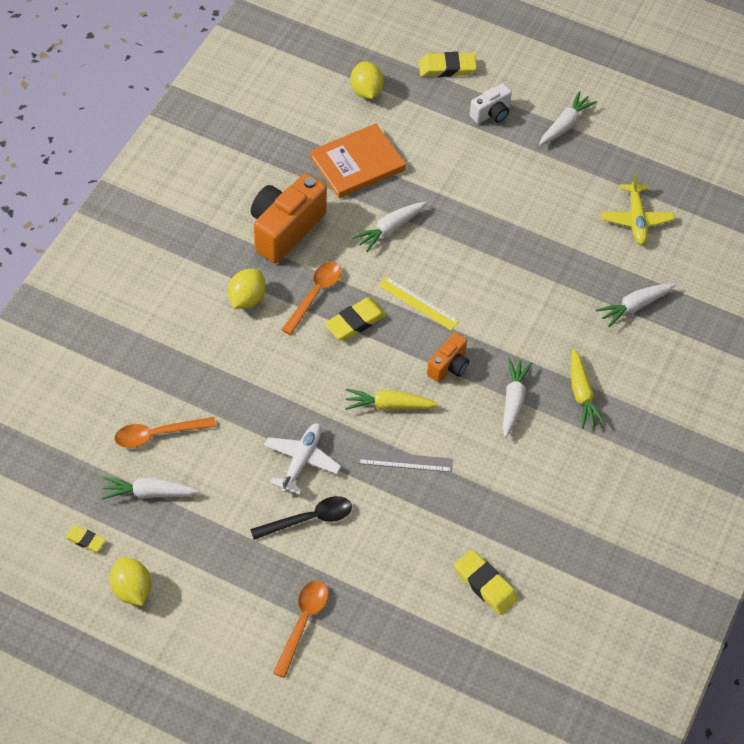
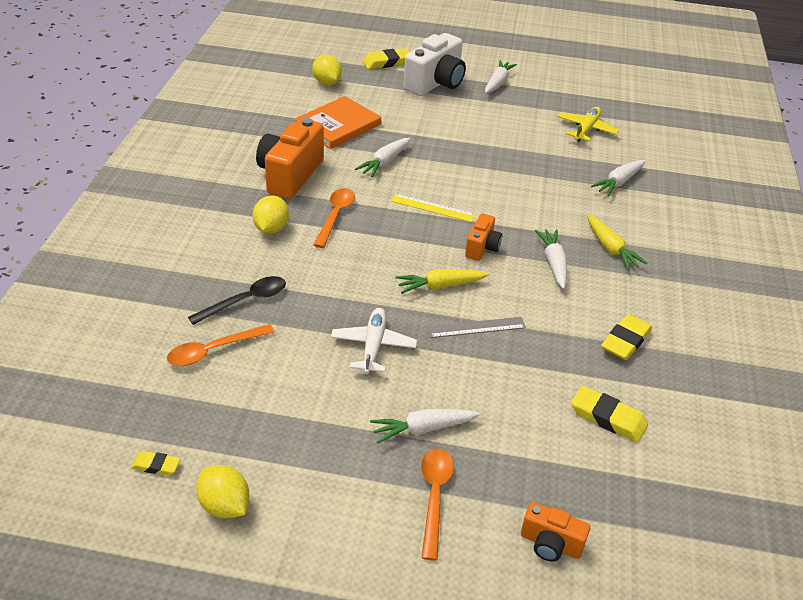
camera: 15 degrees left, 15 degrees down
(149, 493) = (219, 405): white carrot -> white carrot (423, 429)
(309, 519) = (401, 395): black spoon -> black spoon (245, 301)
(355, 322) = (381, 229): yellow eraser -> yellow eraser (625, 341)
(382, 687) = (550, 544): none -> orange camera
(491, 113) = (435, 83): white camera -> white camera, size x1.88
(636, 219) = (586, 129): yellow plane -> yellow plane turned 135 degrees counterclockwise

